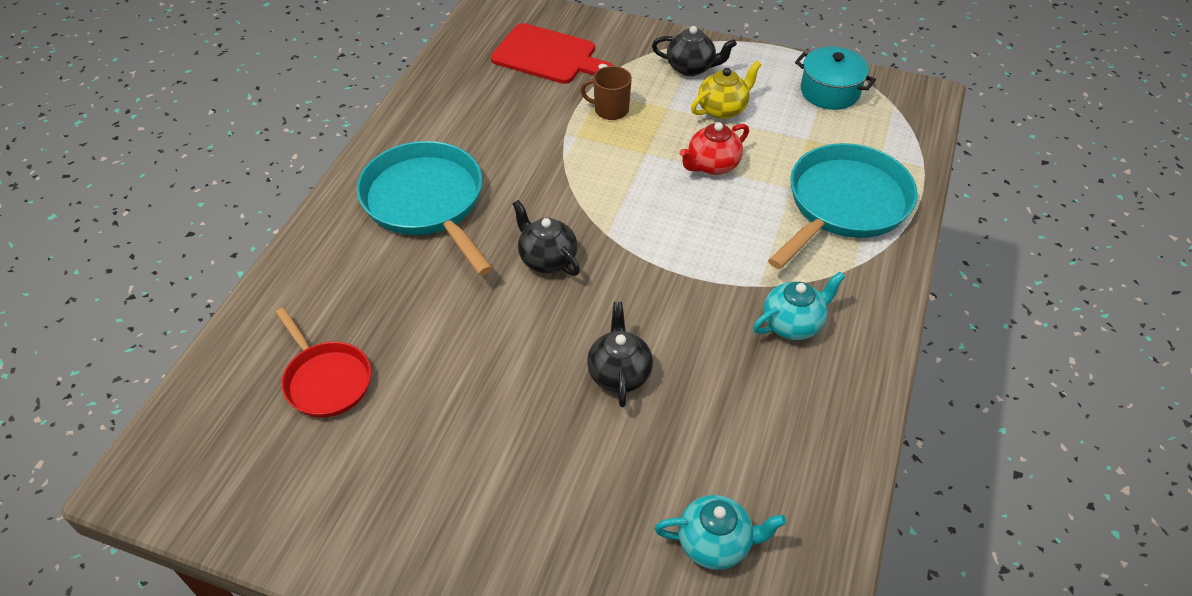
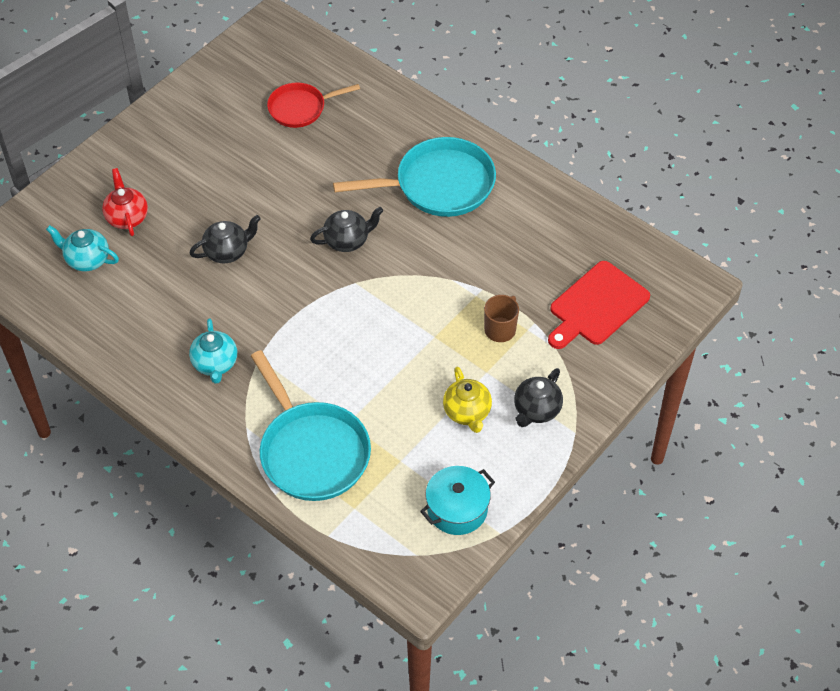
camera: 110 degrees right, 5 degrees up
(619, 373) = (227, 251): black teapot -> black teapot turned 45 degrees counterclockwise
(712, 165) = (399, 377): red teapot -> red teapot (127, 217)
(715, 543) = (87, 259): turquoise teapot -> turquoise teapot turned 90 degrees clockwise

